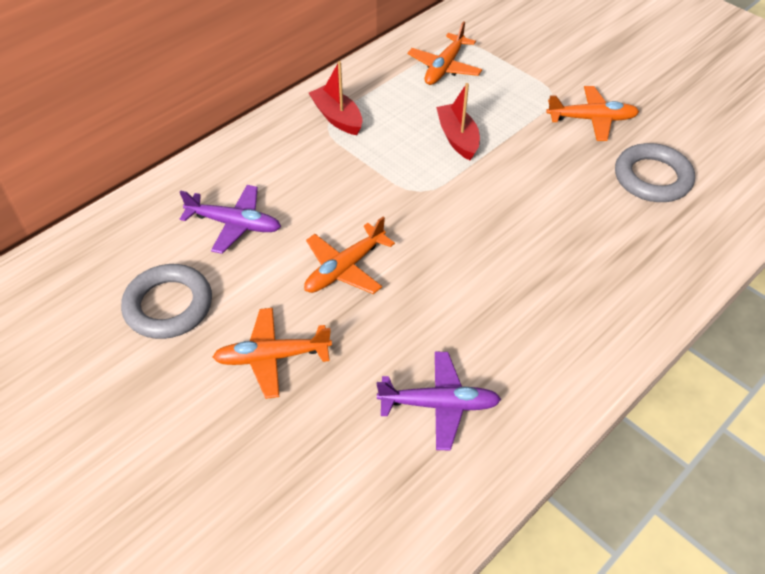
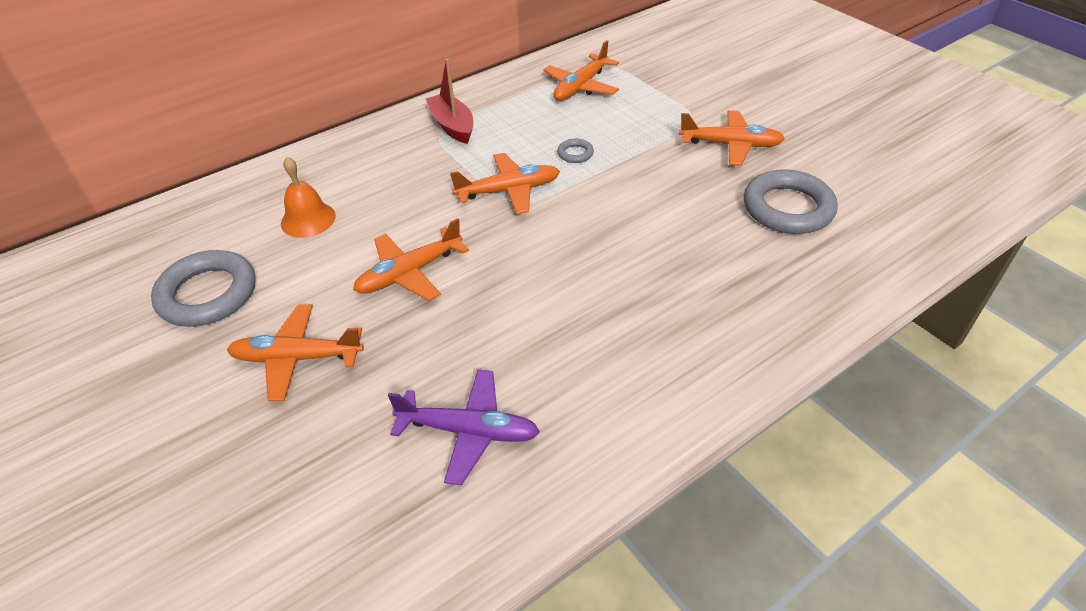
camera: 10 degrees right, 5 degrees down
(234, 224) = (308, 219): purple plane -> orange bell
(408, 180) = (508, 191): none -> orange plane
(457, 138) = (575, 153): red boat -> grey ring

